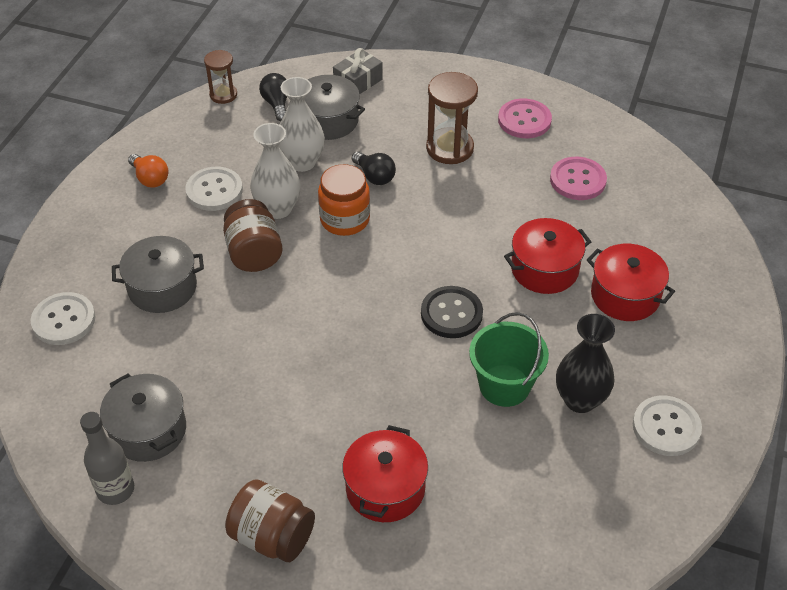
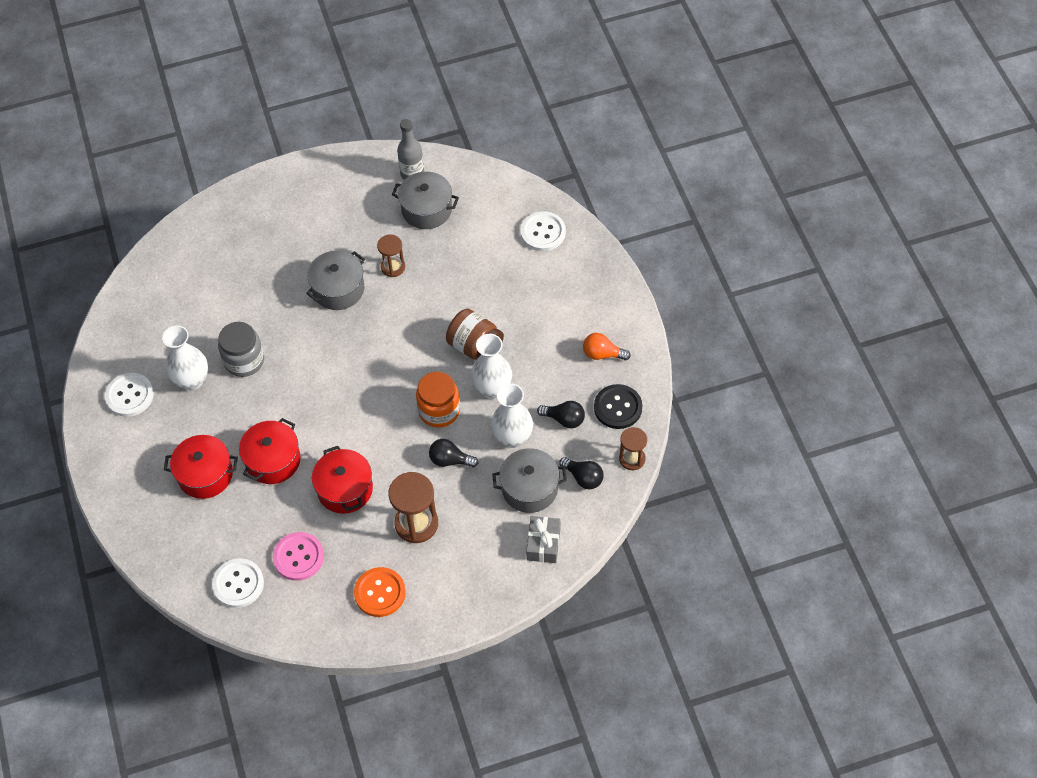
camera: 145 degrees right, 10 degrees up
(162, 287) = (508, 288): grey pot -> grey pot (338, 289)
(214, 190) = (549, 374): white button -> white button (238, 584)
(243, 150) = (564, 419): none -> black light bulb
(253, 386) = (393, 267): none -> brown hourglass
(272, 536) = (310, 204): brown jar -> none
(385, 488) = (270, 261): red pot -> red pot (345, 489)
(451, 314) = (311, 387): black button -> black button (618, 407)
(504, 385) = (244, 361): green bucket -> grey jar
(524, 120) = (380, 593): pink button -> orange button
(580, 400) = (192, 380): black vase -> white vase

